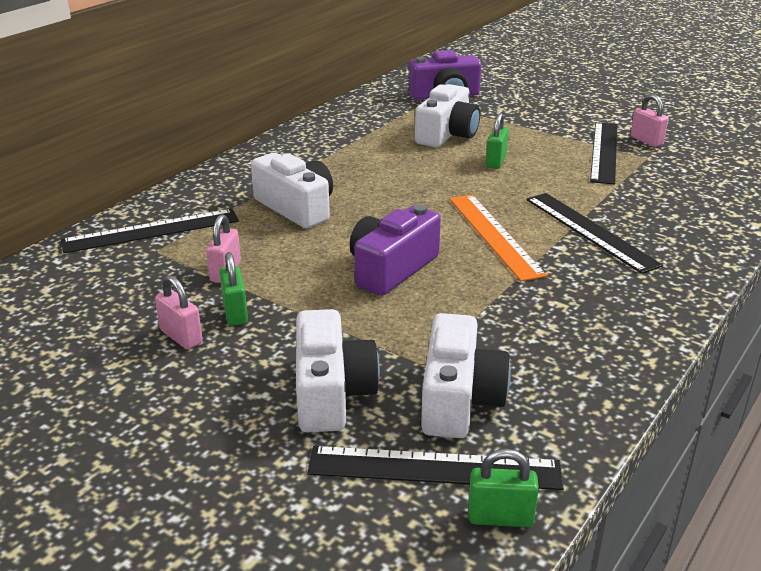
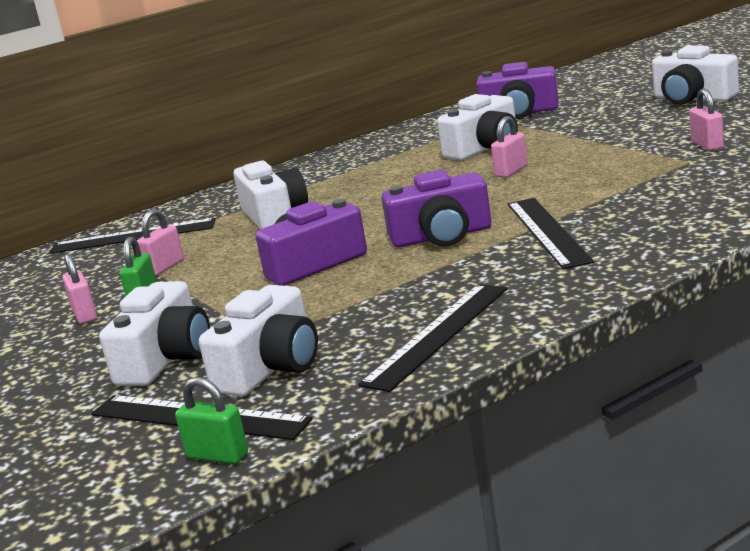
camera: 25 degrees right, 10 degrees down
(494, 235) = (441, 236): orange ruler -> purple camera
(496, 162) = (511, 171): green padlock -> pink padlock
(590, 90) = (692, 98): none -> white camera
(604, 152) = (644, 158): black ruler -> black ruler (437, 334)

